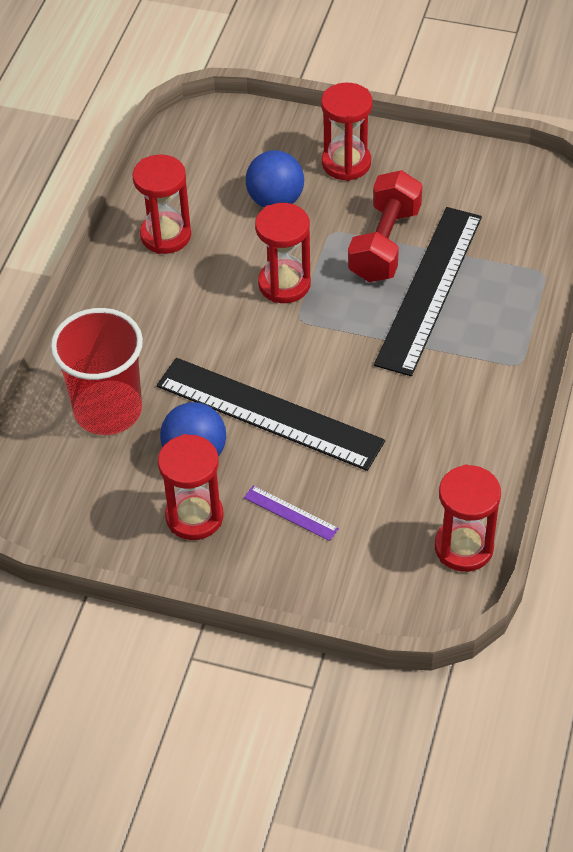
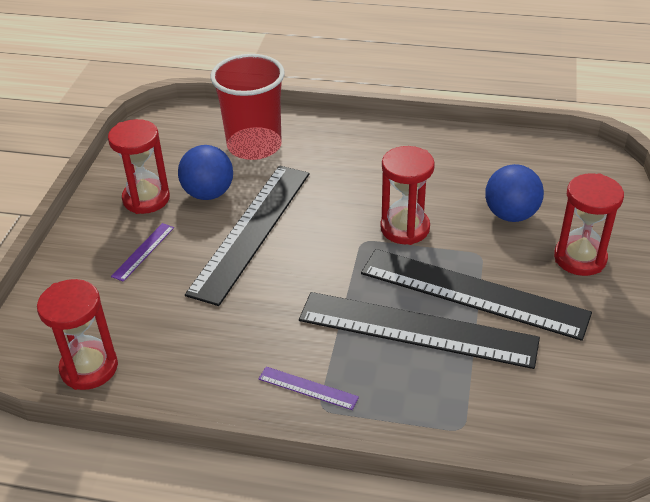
camera: 85 degrees right, 10 degrees down
(166, 235) = (448, 155): red hourglass -> none
(384, 244) = (473, 293): red dumbbell -> black ruler
(496, 372) = (308, 388): none -> purple ruler

